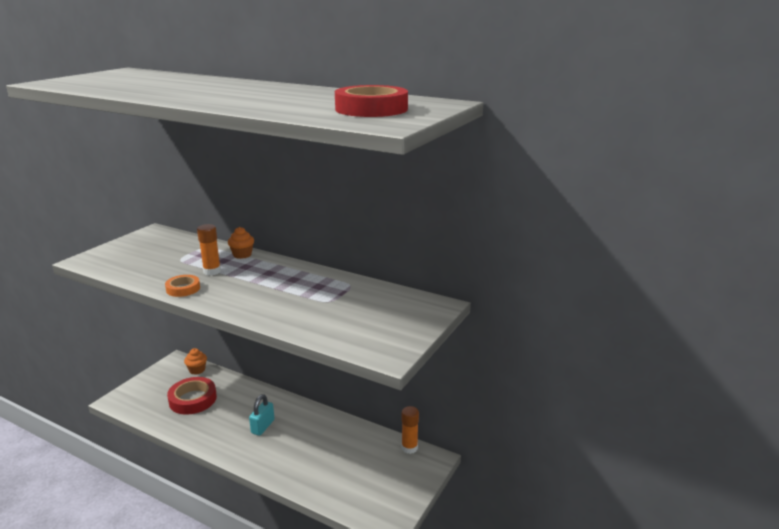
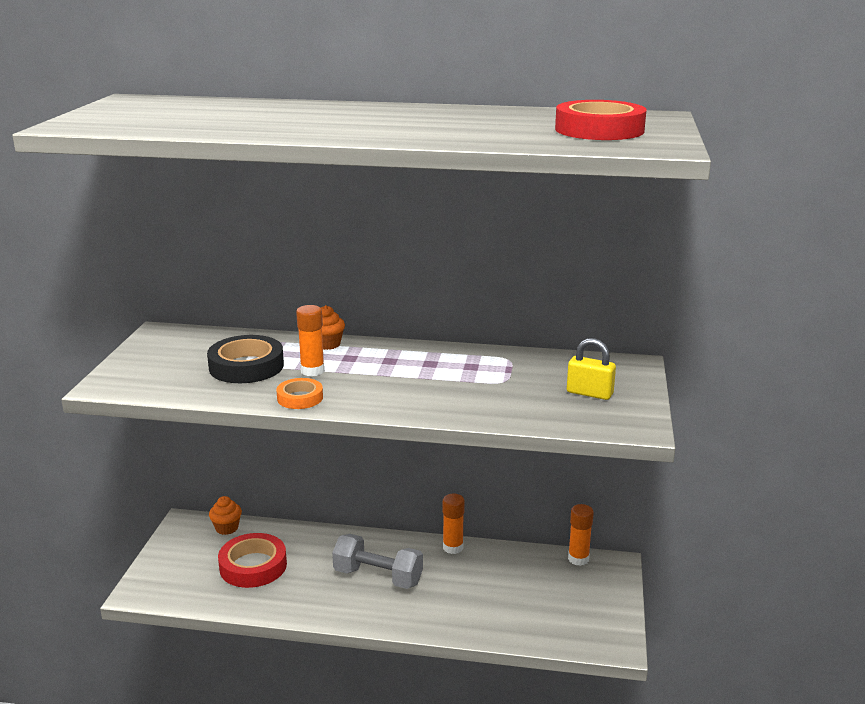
camera: 20 degrees left, 0 degrees up
(176, 261) = (246, 366): none -> black tape
(263, 426) = (378, 577): turquoise padlock -> grey dumbbell
(327, 417) = (453, 547): none -> orange glue stick
(380, 321) = (589, 393): none -> yellow padlock

